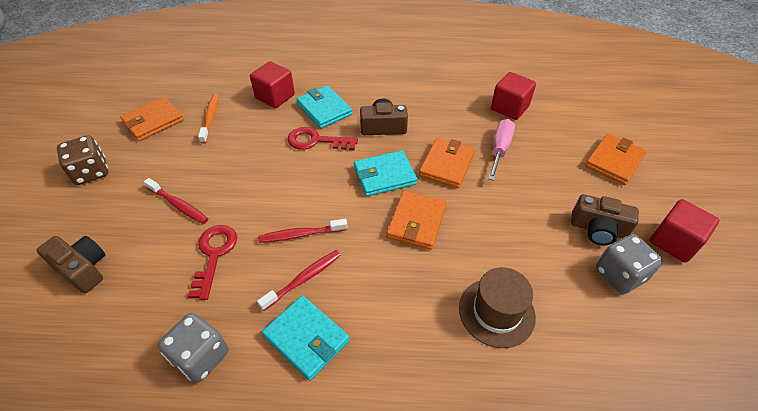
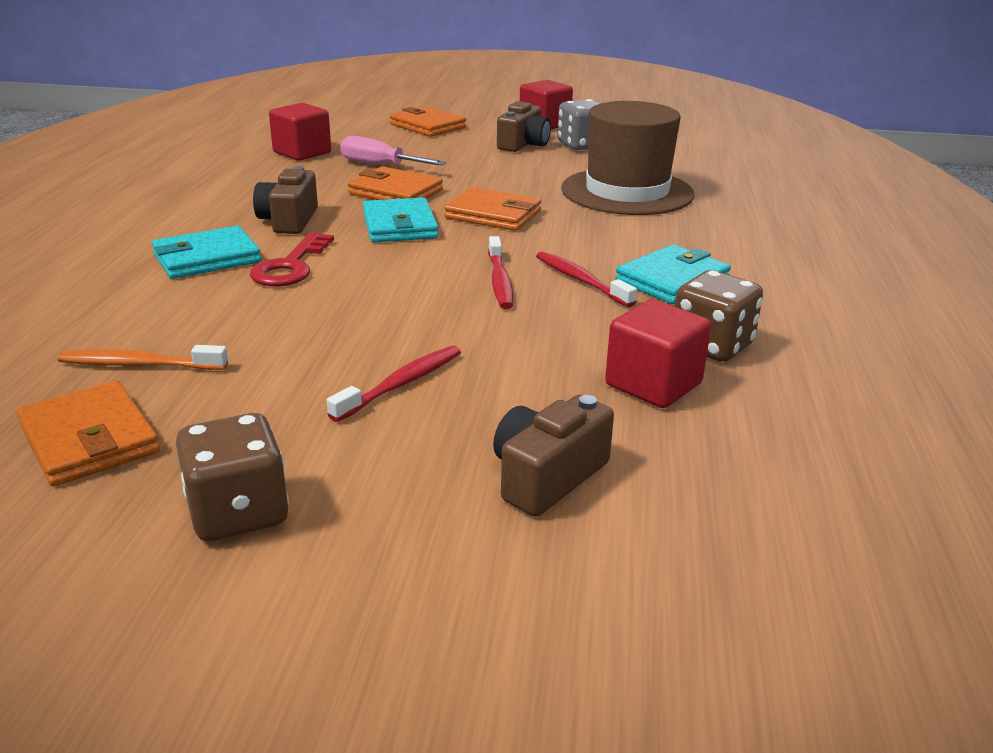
camera: 85 degrees left, 20 degrees down
(201, 357) = (711, 346): grey dice -> brown dice
(214, 255) = (529, 344): red key -> none
(275, 97) = (126, 299): red cube -> red cube (653, 384)
(496, 312) = (627, 192): brown hat -> brown hat, size x1.57

